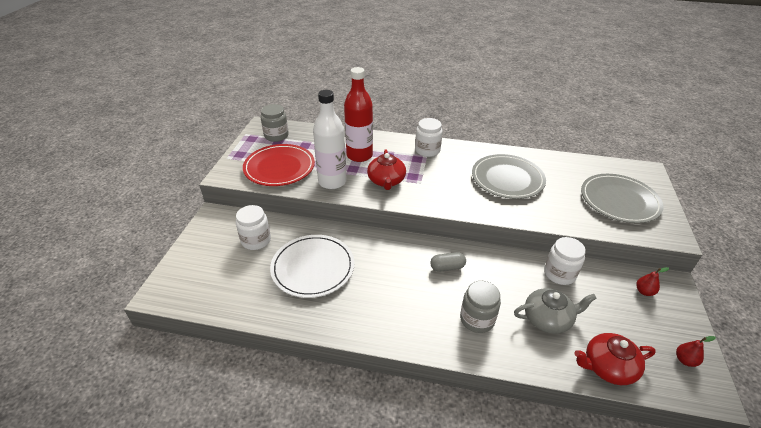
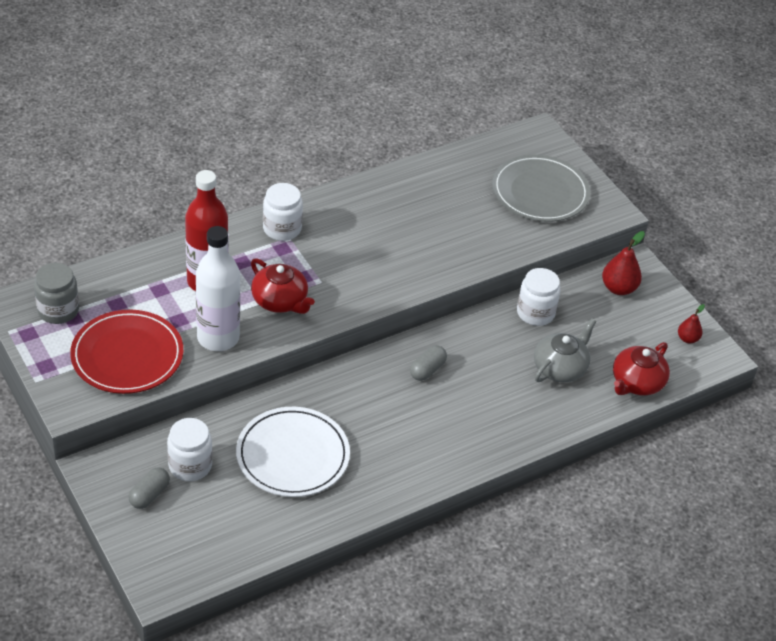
camera: 45 degrees left, 5 degrees up
(219, 242) = (149, 495): none -> grey capsule
(477, 319) = (502, 407): grey jar -> none
(507, 179) = (409, 223): grey plate -> none
(644, 291) = (618, 288): red pear -> red pear, size x1.64

